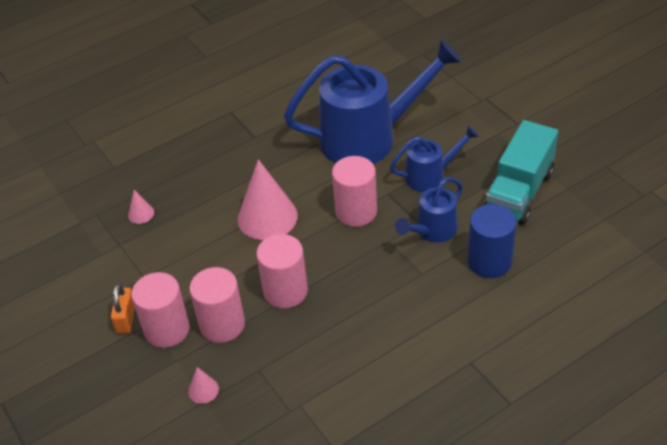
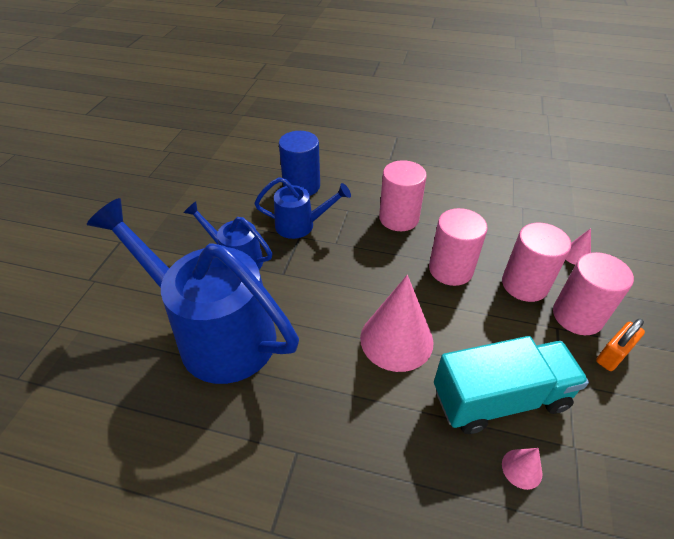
camera: 135 degrees left, 0 degrees up
(356, 211) = (325, 280): pink cylinder -> pink cylinder (399, 218)
(519, 192) = (214, 203): turquoise truck -> turquoise truck (499, 398)

